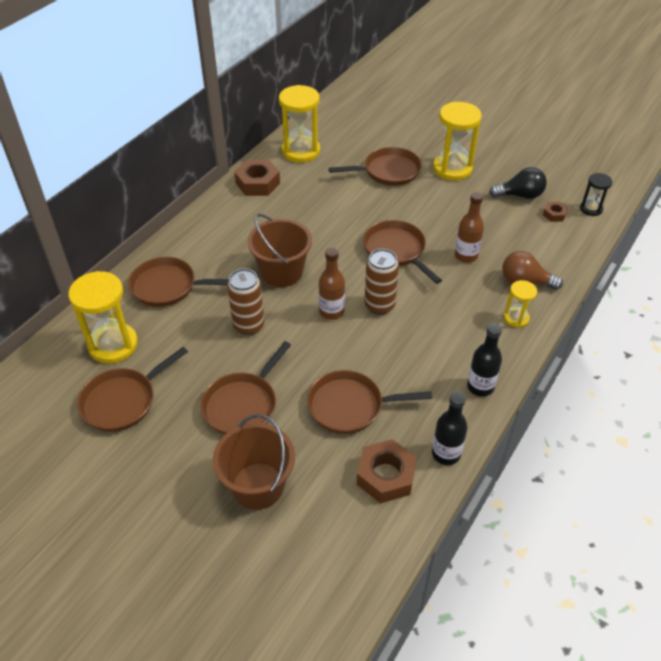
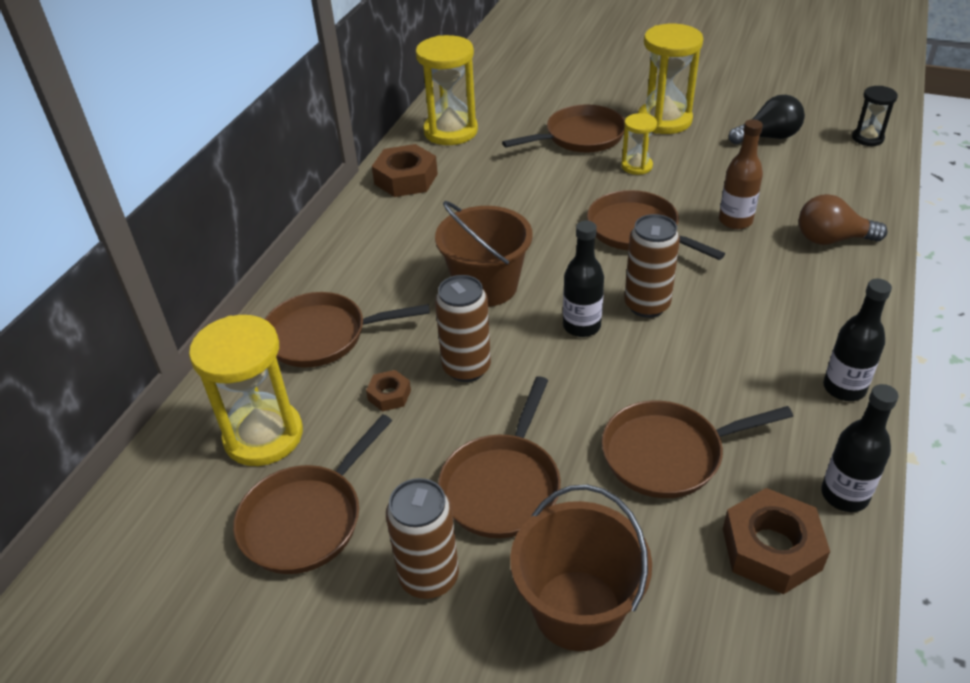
camera: 10 degrees left, 5 degrees down
(181, 449) = (429, 577): none -> brown can
(331, 312) = (581, 326): brown bottle -> black bottle
(516, 318) = (844, 287): yellow hourglass -> yellow hourglass (636, 166)
(554, 214) = (824, 152): brown nut -> brown nut (389, 395)

